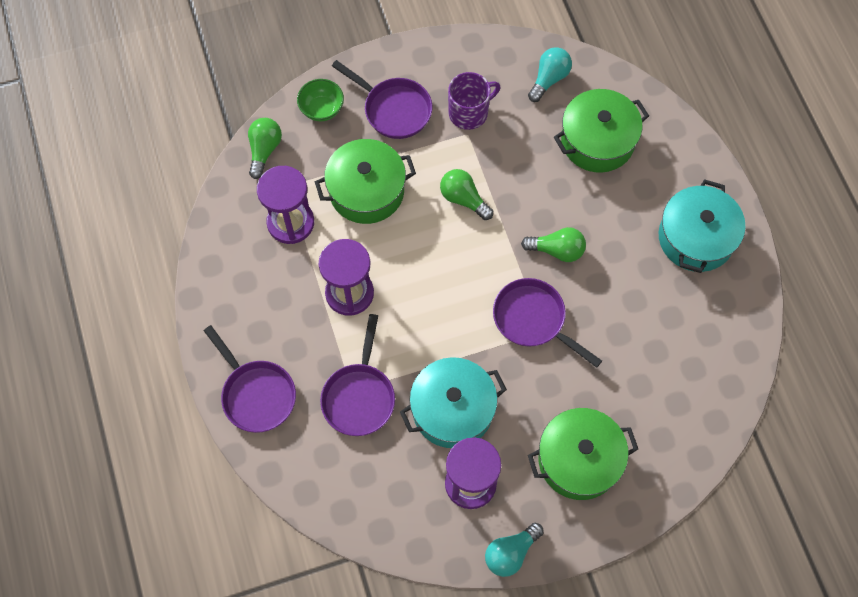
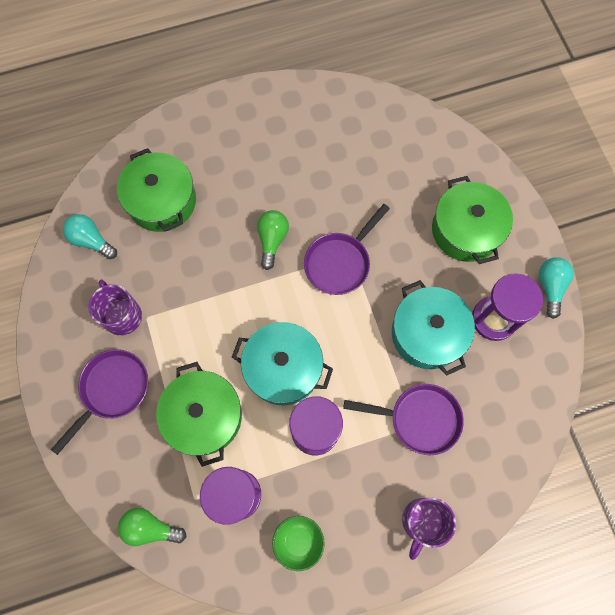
camera: 90 degrees left, 5 degrees up
(256, 394) = (422, 521): purple pan -> purple mug
(322, 109) = (105, 466): green bowl -> green bowl (298, 541)
(463, 199) = (217, 322): green light bulb -> none
(510, 553) = (550, 287): turquoise light bulb -> turquoise light bulb turned 135 degrees counterclockwise
(696, 238) = (262, 128): turquoise pot -> turquoise pot (283, 368)

